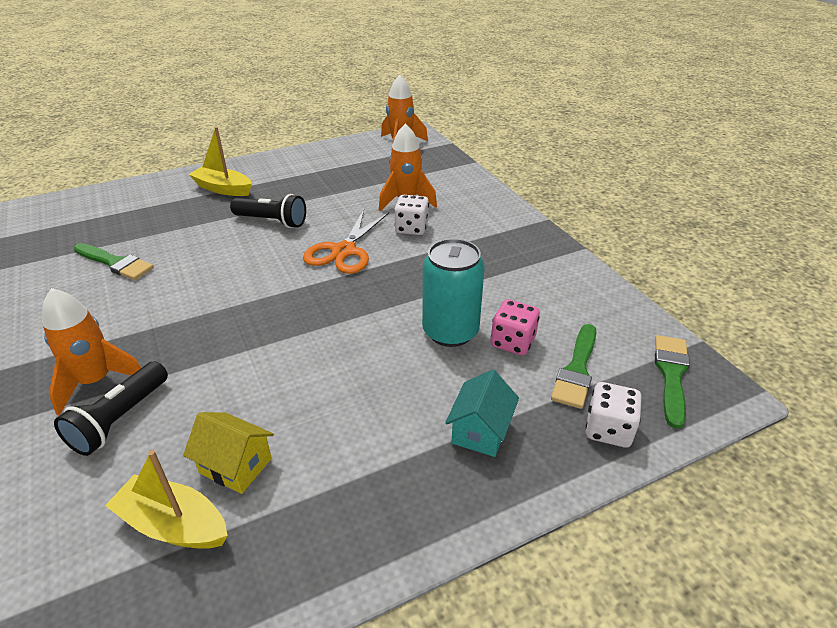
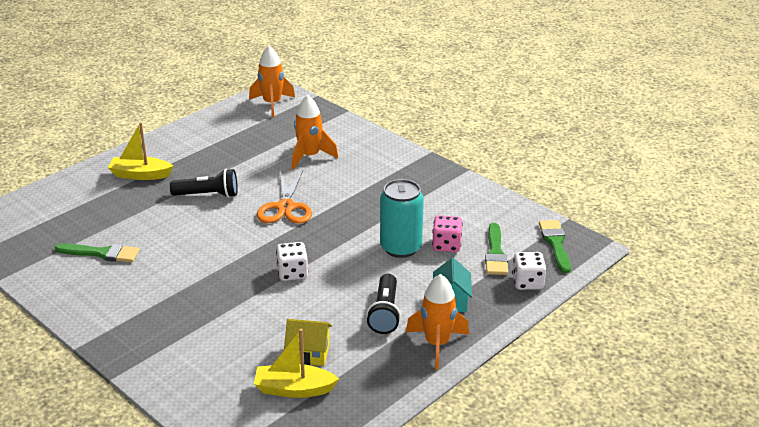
camera: 20 degrees left, 5 degrees down
(96, 381) = (169, 332): orange rocket -> orange rocket (437, 344)
(120, 419) = (208, 349): black flashlight -> black flashlight (385, 313)
(411, 228) = (328, 179): white dice -> white dice (292, 273)

